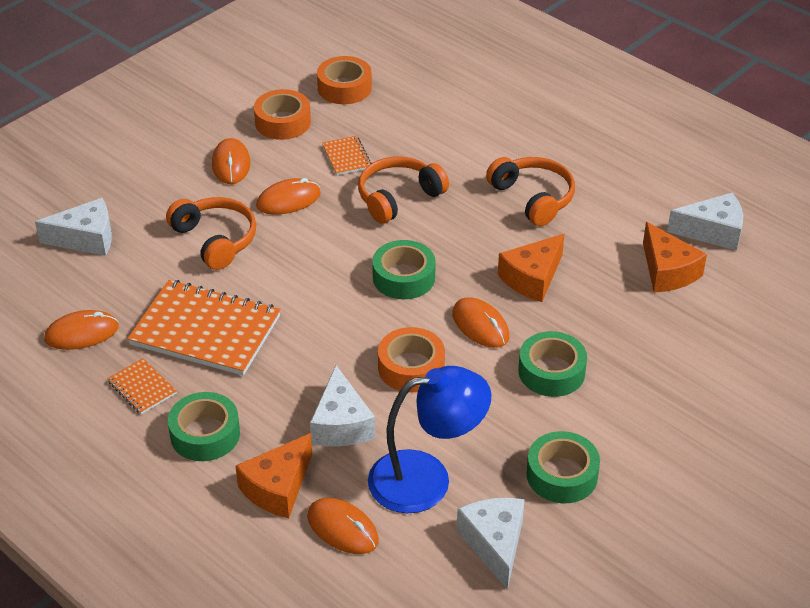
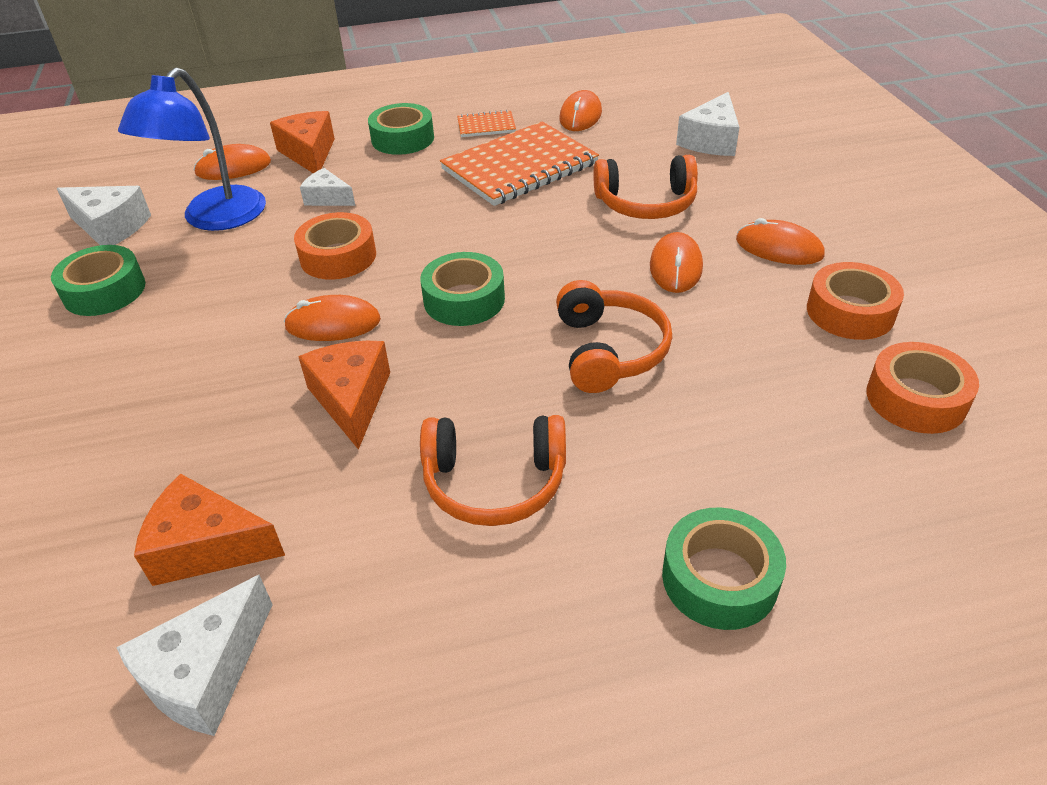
camera: 125 degrees right, 0 degrees up
(341, 424) = (327, 198): white cheese -> white cheese, size x0.64
(346, 157) = (731, 339): orange notebook -> none
(551, 372) = (211, 344): green tape -> green tape (719, 578)

